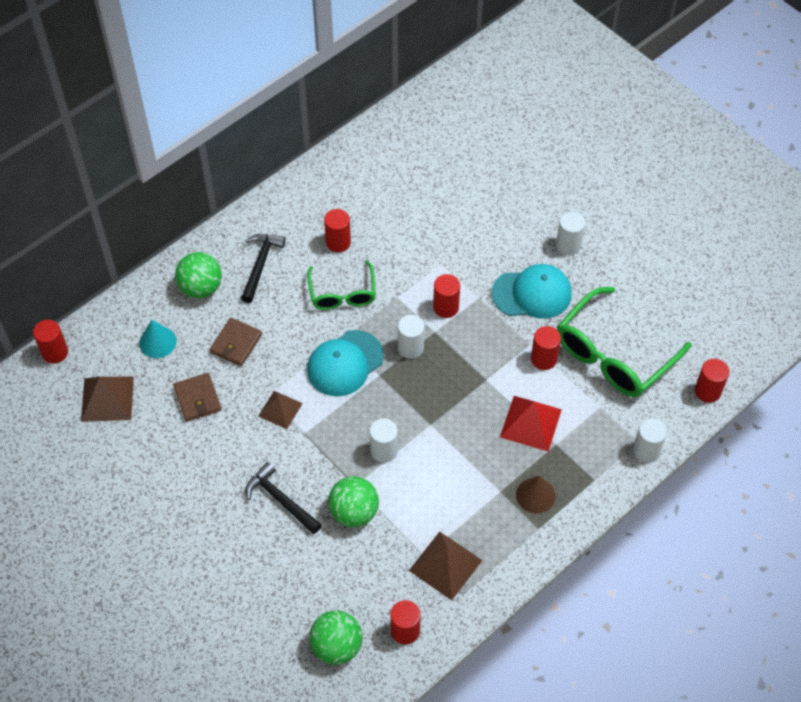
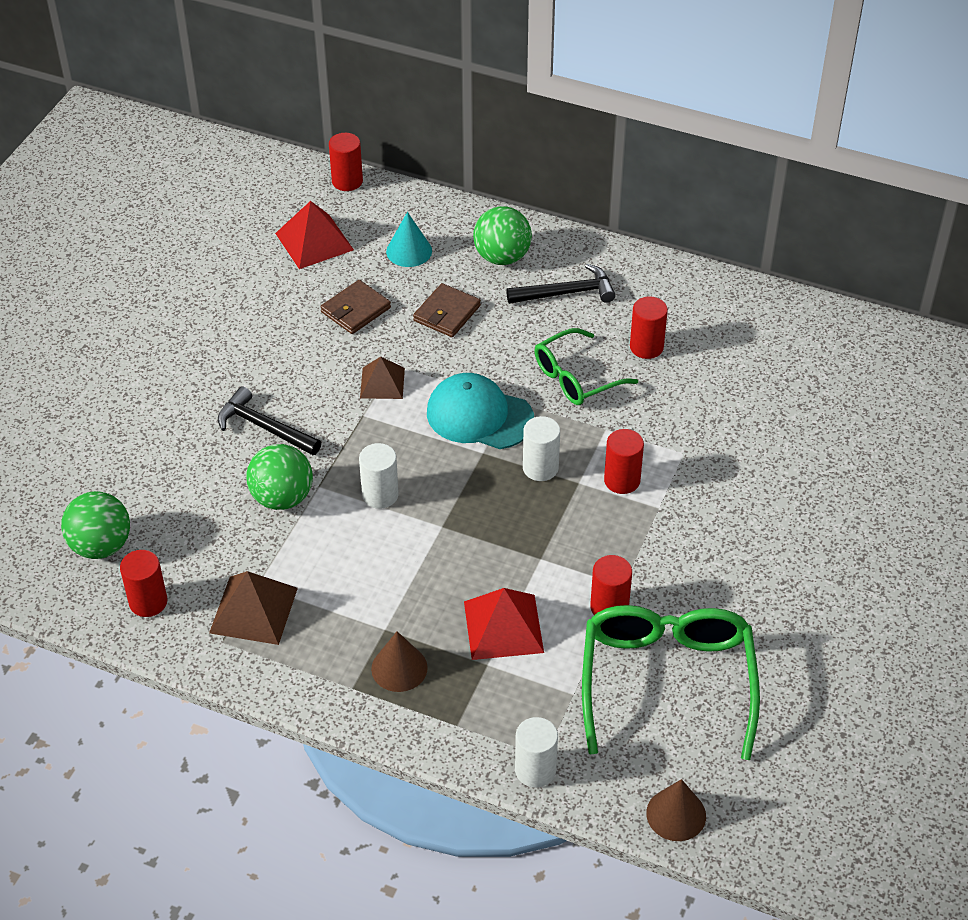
camera: 65 degrees right, 10 degrees down
(107, 399) = (314, 241): brown pyramid -> red pyramid
(236, 343) = (447, 313): brown wallet -> brown wallet turned 60 degrees counterclockwise
(280, 500) = (264, 427): black hammer -> black hammer turned 75 degrees counterclockwise
(532, 293) = (703, 560): turquoise cap -> none
(568, 245) = (808, 573): white cylinder -> none
(614, 354) = (667, 682): green glasses -> green glasses turned 75 degrees clockwise
(707, 391) = (676, 814): red cylinder -> brown cone

